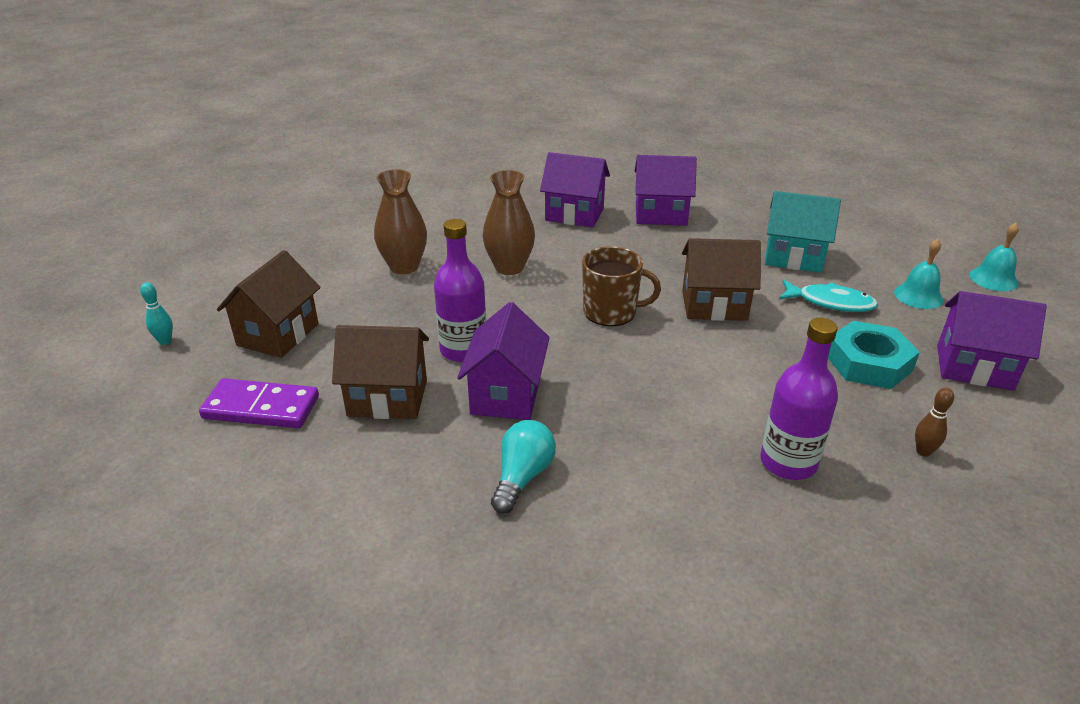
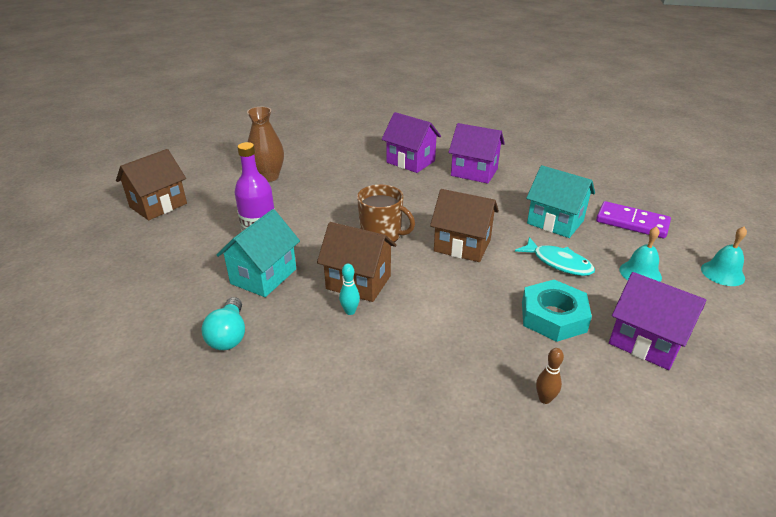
camera: 20 degrees right, 0 degrees up
(165, 341) = (94, 196): turquoise bowling pin -> turquoise bowling pin (350, 311)
(261, 407) = (112, 249): purple domino -> purple domino (632, 222)
(387, 398) = (188, 260): brown house -> brown house (358, 282)
(506, 395) = (264, 276): purple house -> turquoise house
(509, 267) = (336, 190): brown vase -> none
(522, 477) = (229, 335): turquoise light bulb -> turquoise light bulb turned 135 degrees clockwise
(788, 462) = (425, 377): purple bottle -> none

